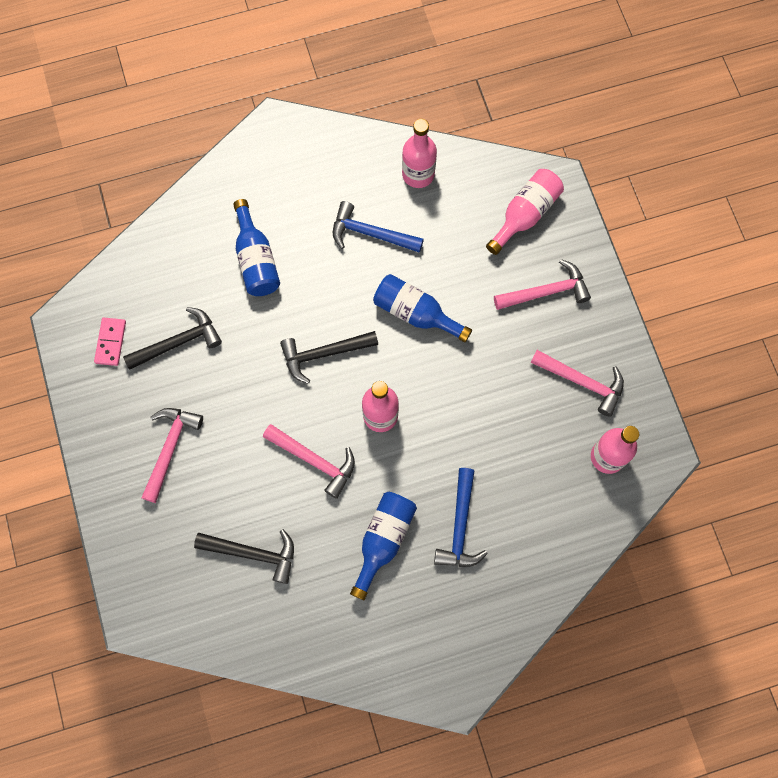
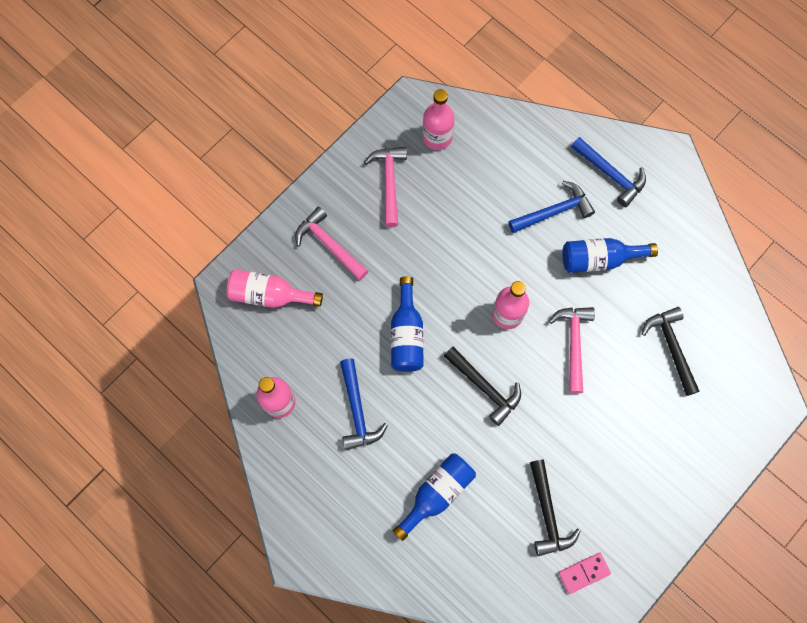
camera: 120 degrees left, 0 degrees up
(170, 448) = (637, 463): pink hammer -> none
(178, 342) = (548, 514): black hammer -> black hammer turned 135 degrees counterclockwise
(468, 612) = (610, 174): none -> blue hammer

